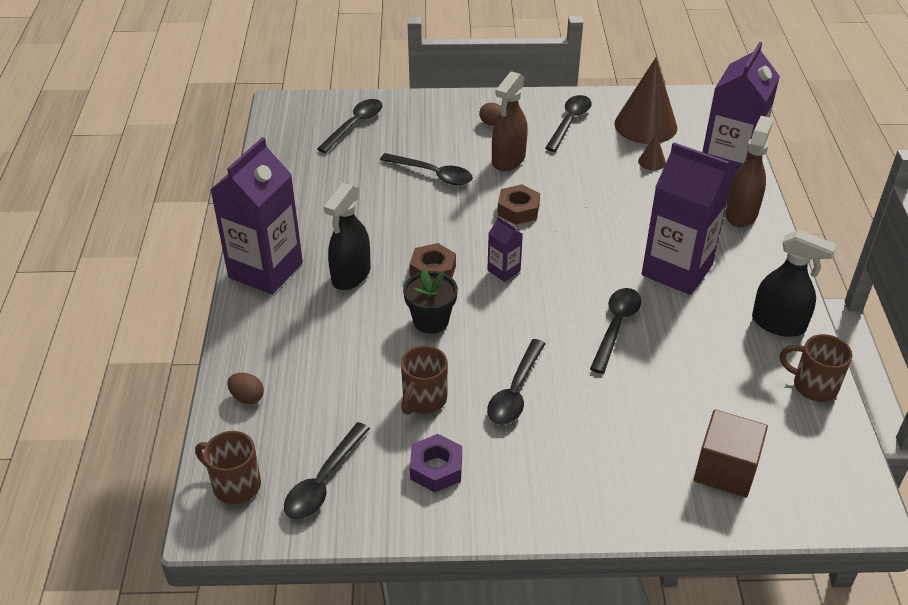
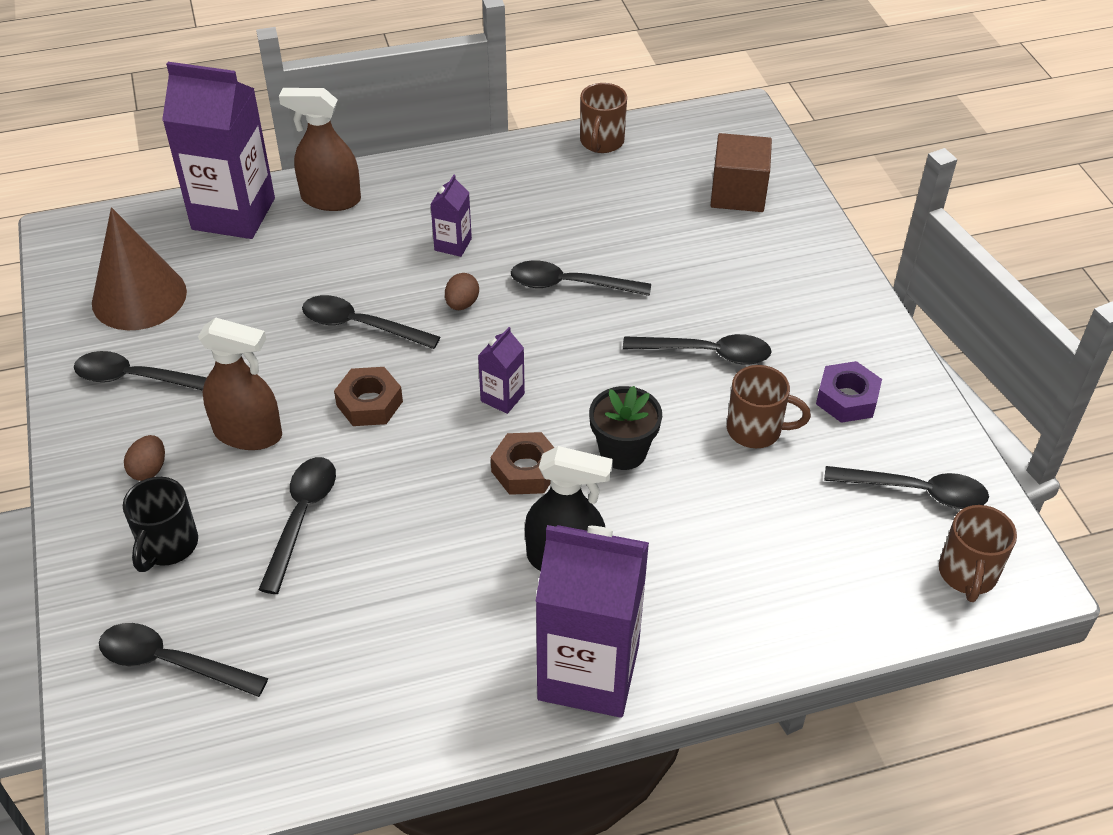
camera: 105 degrees left, 5 degrees up
(247, 397) = (835, 608): brown egg -> brown egg (462, 304)
(433, 127) = (167, 546): none -> black mug
(595, 214) = (360, 325): none -> black spoon
(652, 162) = (230, 283): brown cone -> none
(677, 270) = (453, 244): purple carton -> purple carton, size x0.44
(778, 324) = (519, 166): black spray bottle -> none

